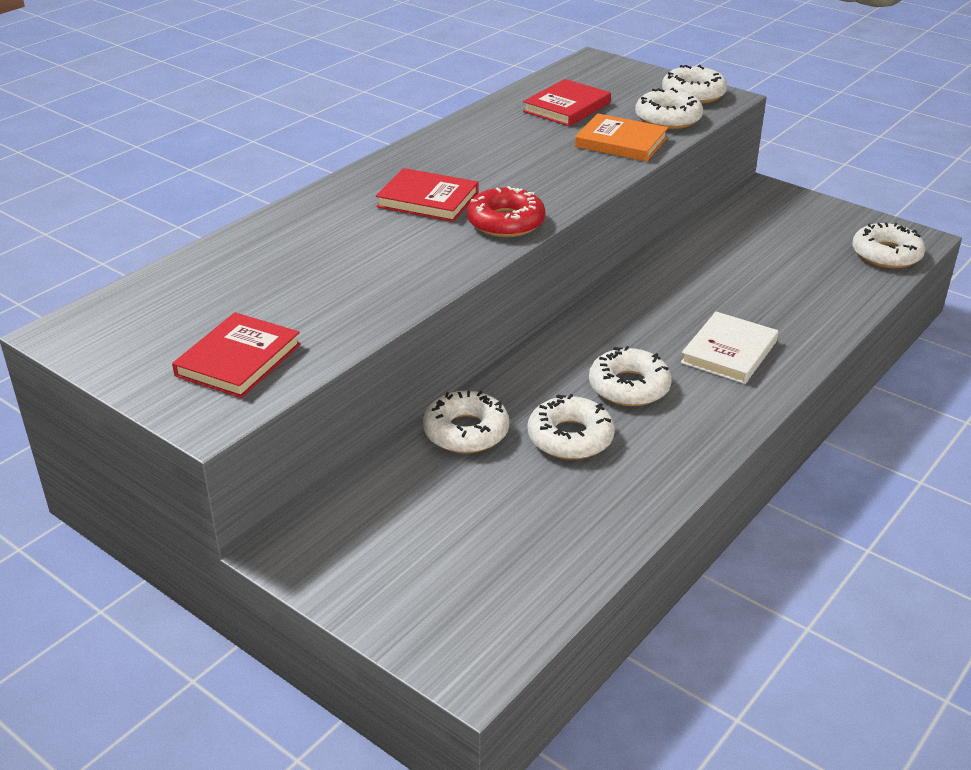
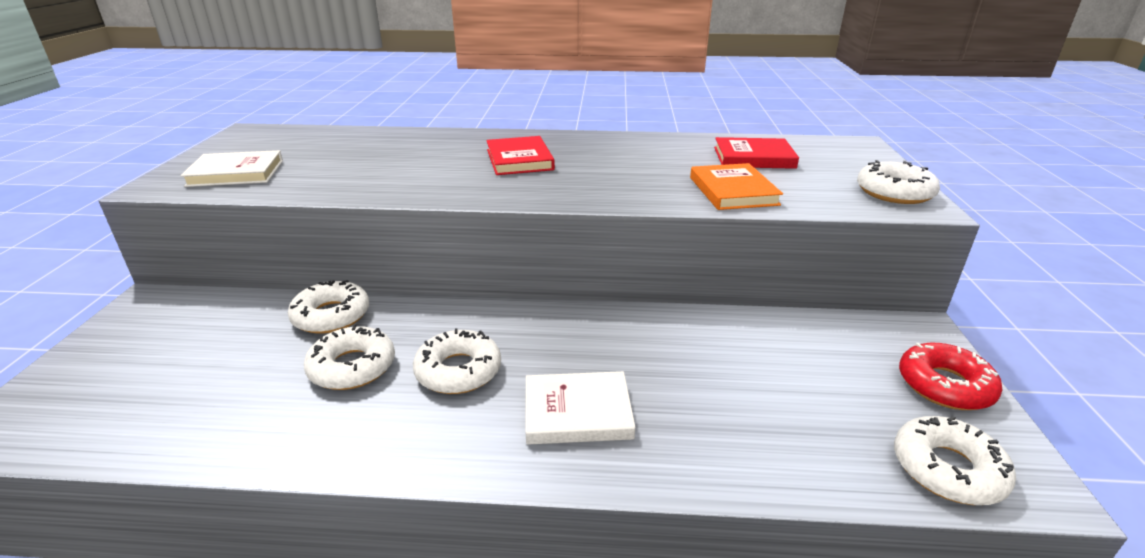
camera: 55 degrees right, 5 degrees down
(238, 360) = (236, 173): red book -> white book
(506, 222) = (519, 190): red donut -> red donut (944, 385)
(668, 118) = (820, 196): white donut -> none

